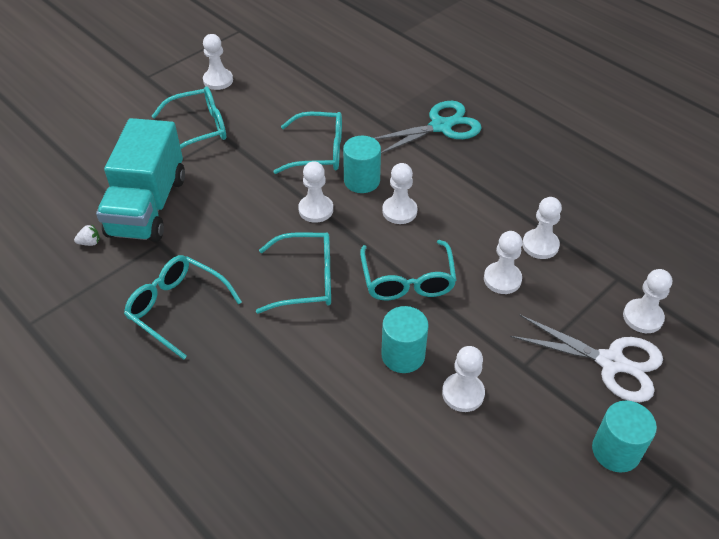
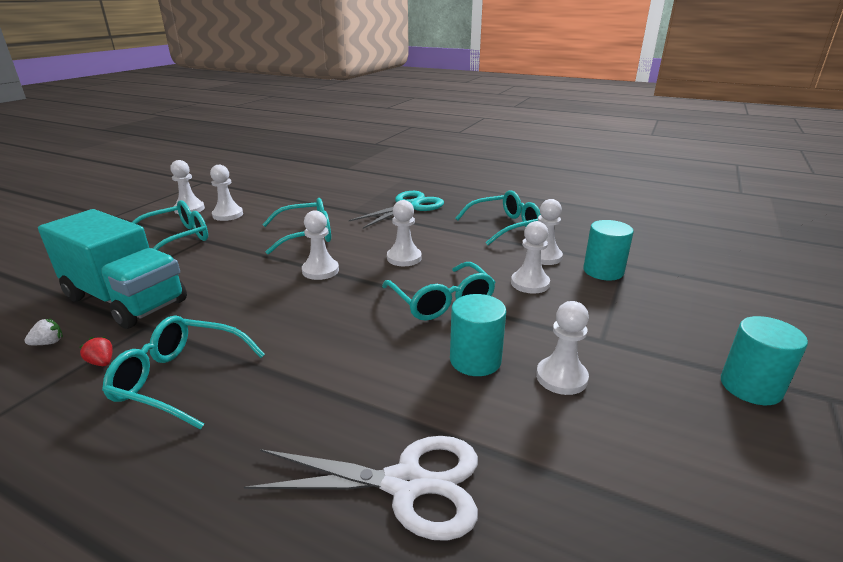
camera: 20 degrees left, 20 degrees down
(125, 275) = (102, 362): none -> red strawberry
(148, 206) = (126, 300): turquoise truck -> turquoise truck turned 45 degrees counterclockwise
(306, 280) = (334, 322): turquoise glasses -> turquoise glasses (505, 226)
(362, 181) = (357, 246): turquoise cylinder -> turquoise cylinder (603, 271)
(611, 362) = (676, 319): white scissors -> white scissors (406, 484)
(642, 317) = (669, 283): white pawn -> white pawn (228, 215)

